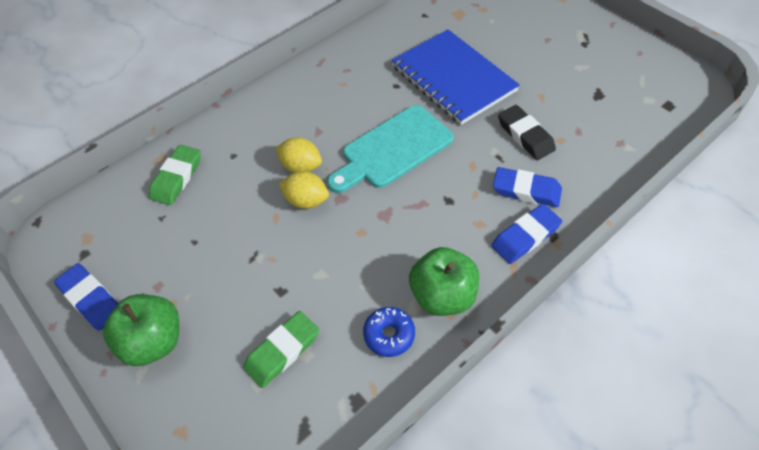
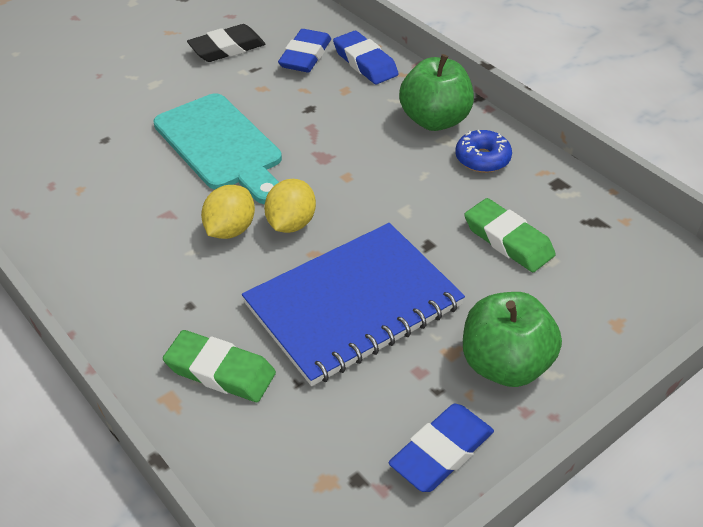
camera: 90 degrees left, 10 degrees down
(453, 78) = (112, 91): blue notebook -> blue notebook (353, 304)

